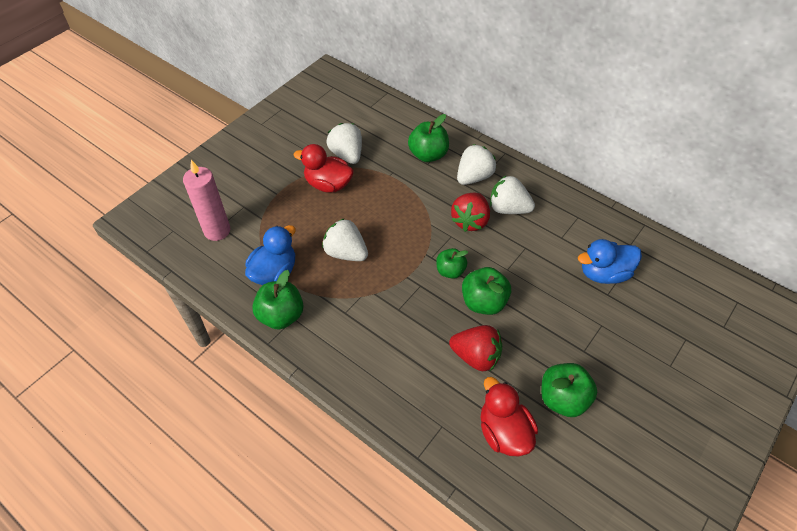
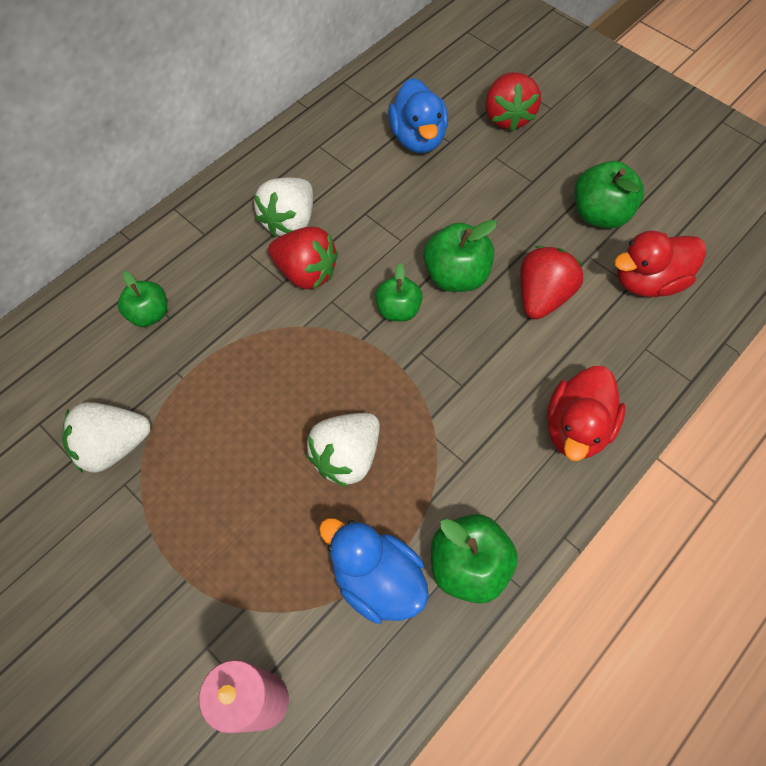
camera: 85 degrees left, 10 degrees up
(328, 184) = (183, 482): red duck -> red duck (576, 428)
(428, 155) = (149, 314): green apple -> green apple, size x0.66
(474, 177) = (216, 256): white strawberry -> none
(647, 333) = (507, 117): none -> red strawberry

